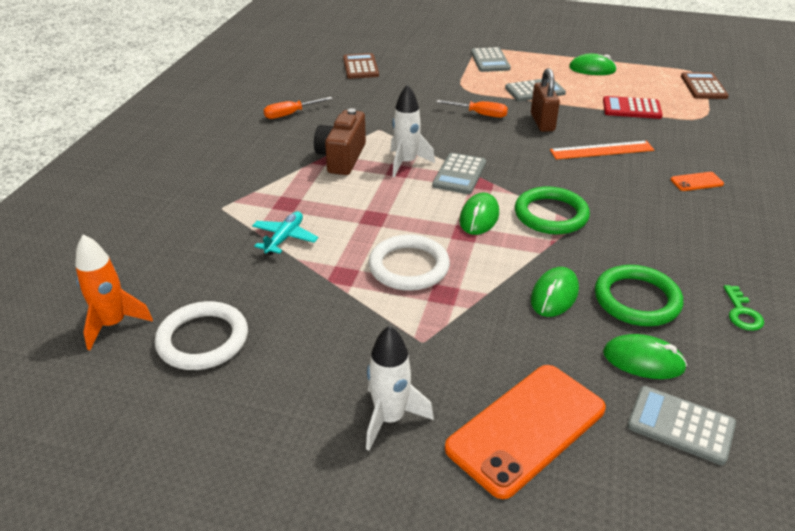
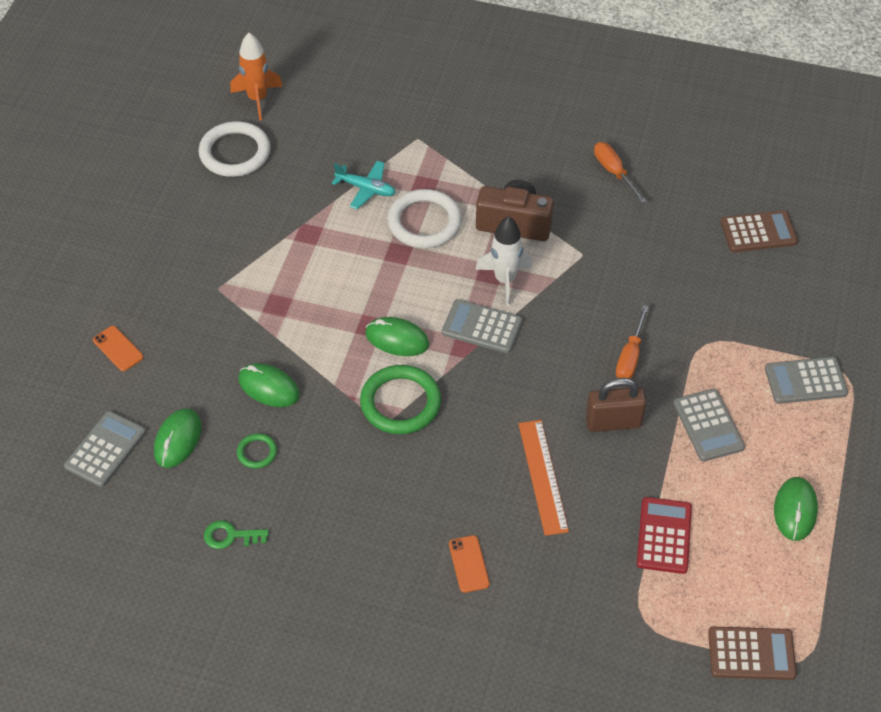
camera: 90 degrees right, 15 degrees up
(390, 418) = (139, 267): white rocket -> none
(409, 267) = (318, 280): white ring -> white ring (424, 222)
(526, 428) = (118, 348): orange phone -> orange phone, size x0.43
(637, 299) = (257, 452): green ring -> green ring, size x0.49

